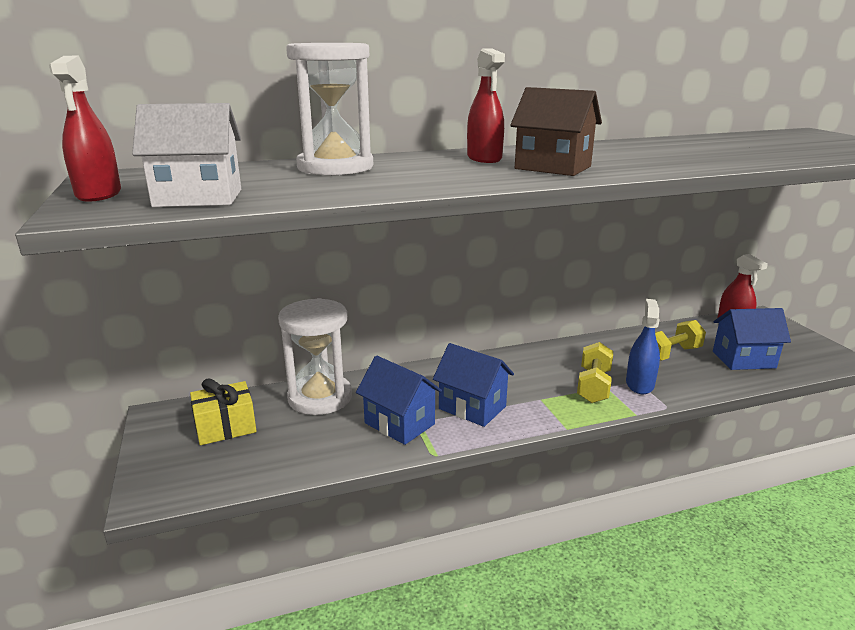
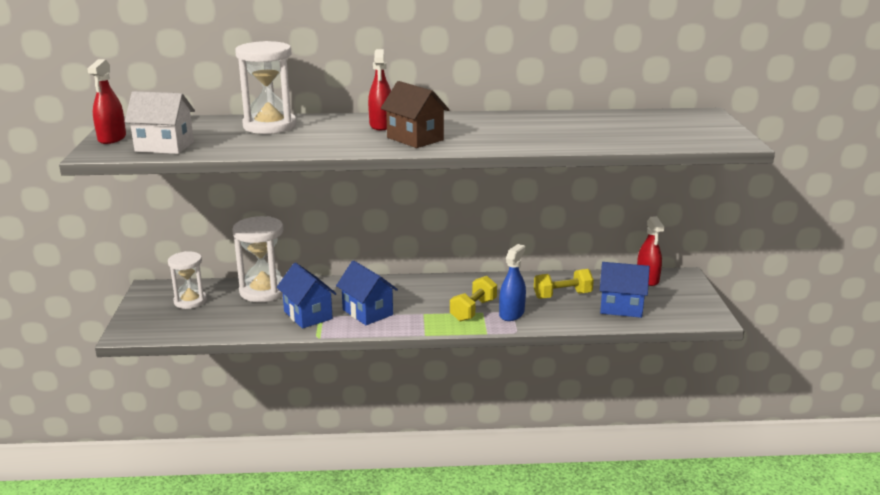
camera: 15 degrees right, 0 degrees up
(225, 427) = (190, 301): yellow gift -> white hourglass

